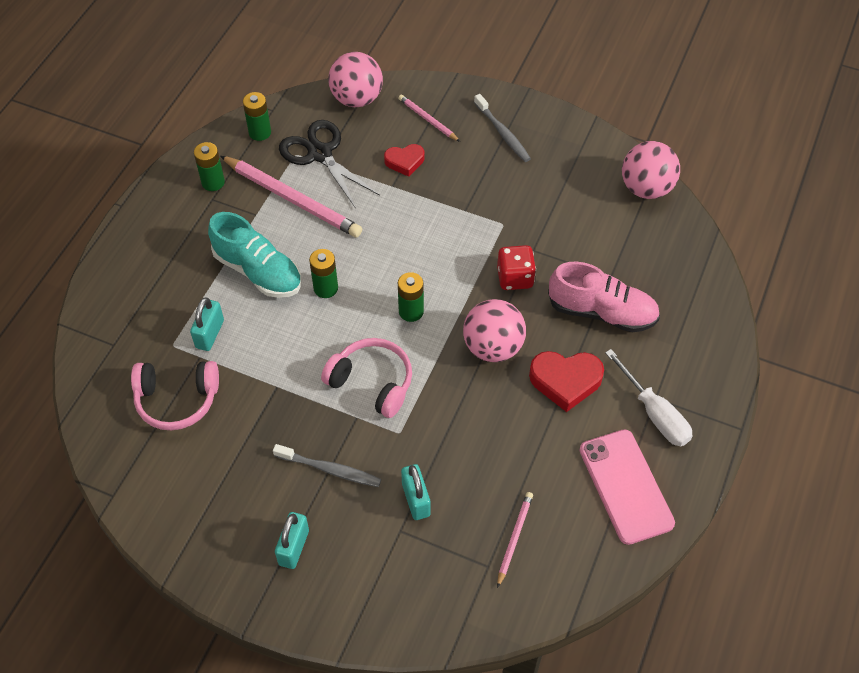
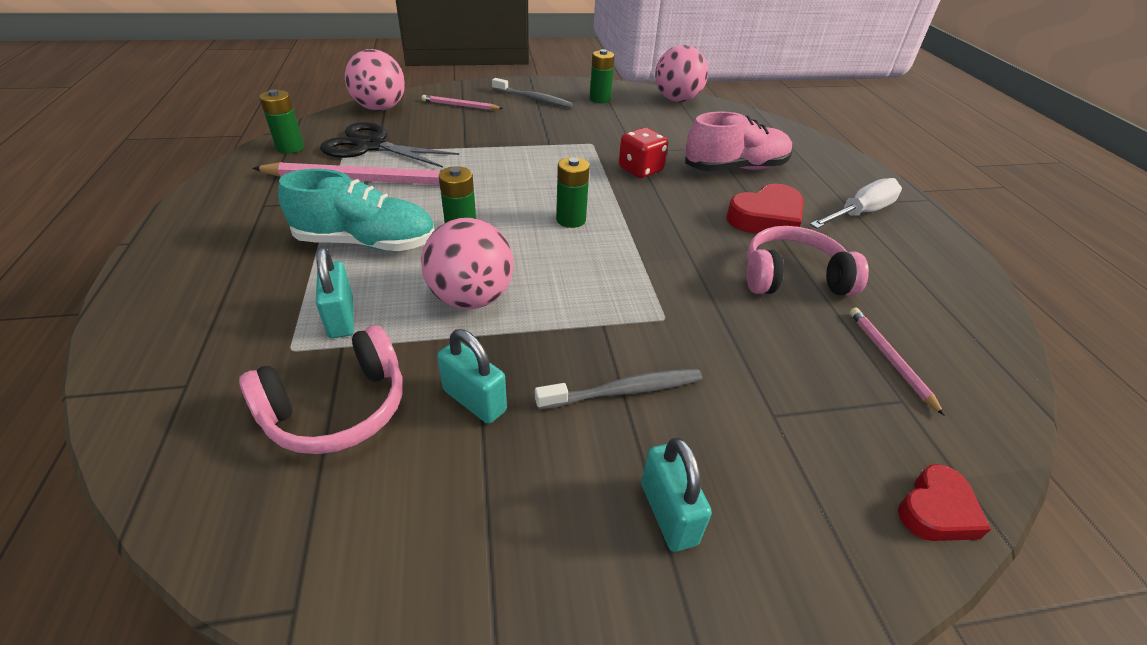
camera: 35 degrees left, 15 degrees down
(213, 182) = (255, 193): green battery -> green battery (600, 99)
(372, 382) = (589, 287): pink headphones -> pink headphones (793, 277)
(405, 161) = (463, 131): red heart -> red heart (936, 510)
(416, 499) = (753, 373): turquoise padlock -> turquoise padlock (474, 400)
(493, 347) = (676, 218): pink ball -> pink ball (471, 298)
(626, 486) = (914, 270): pink phone -> none
(654, 413) = (860, 213): white screwdriver -> white screwdriver turned 60 degrees counterclockwise

